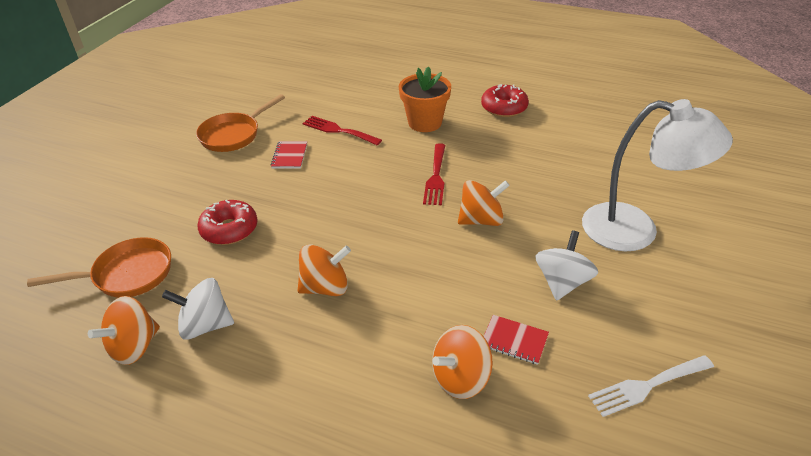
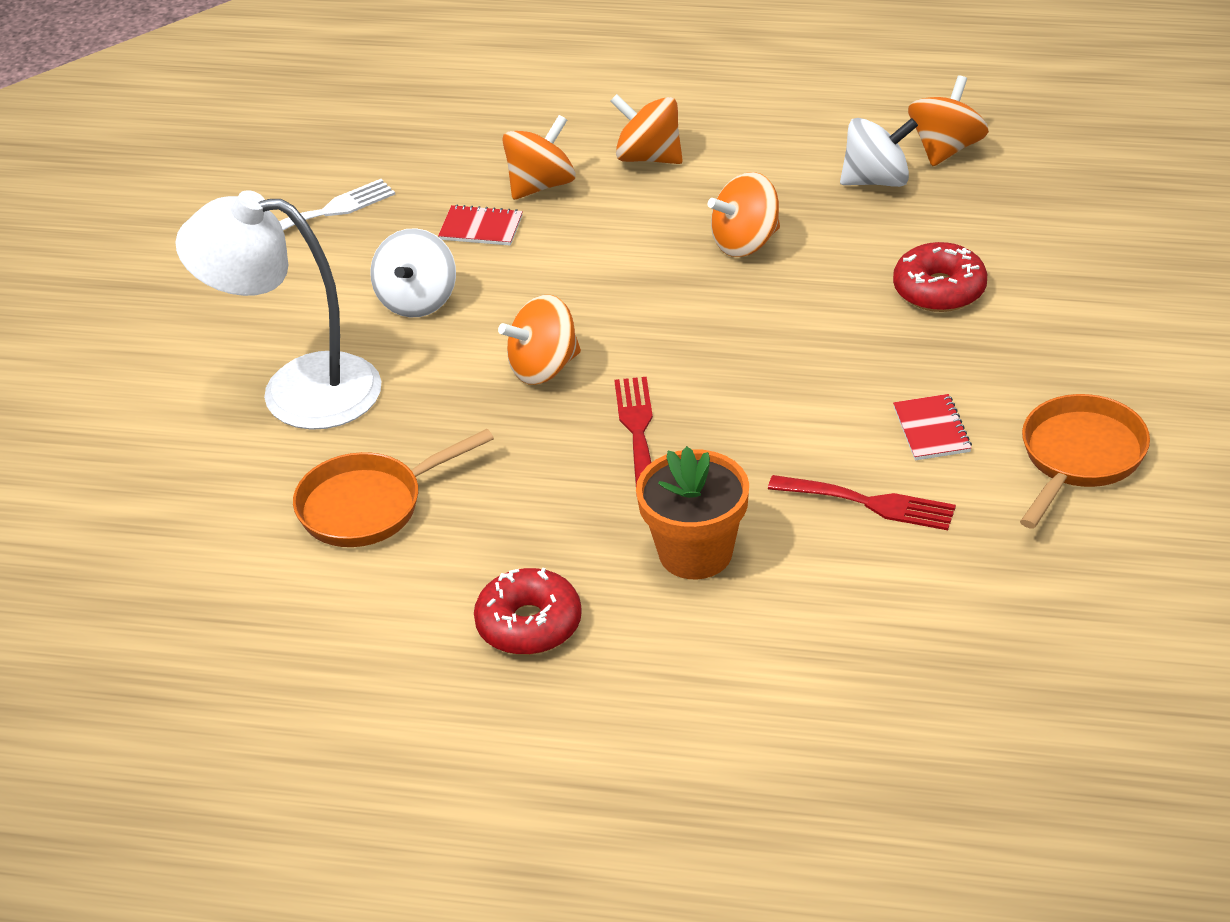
camera: 170 degrees right, 0 degrees up
(128, 274) = (1035, 212): orange pan -> orange pan (368, 506)
(363, 392) = (648, 157): none -> orange spinning top

